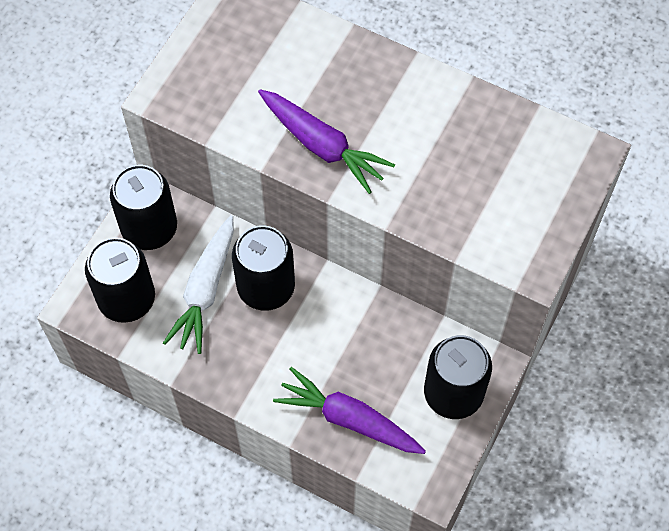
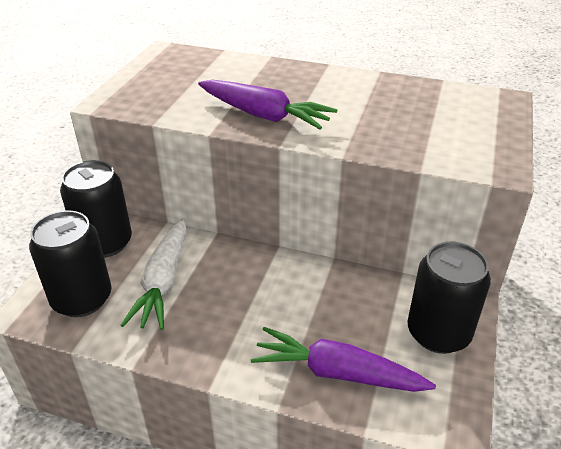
camera: 10 degrees left, 25 degrees down
(266, 287) = (224, 272): black can -> none

